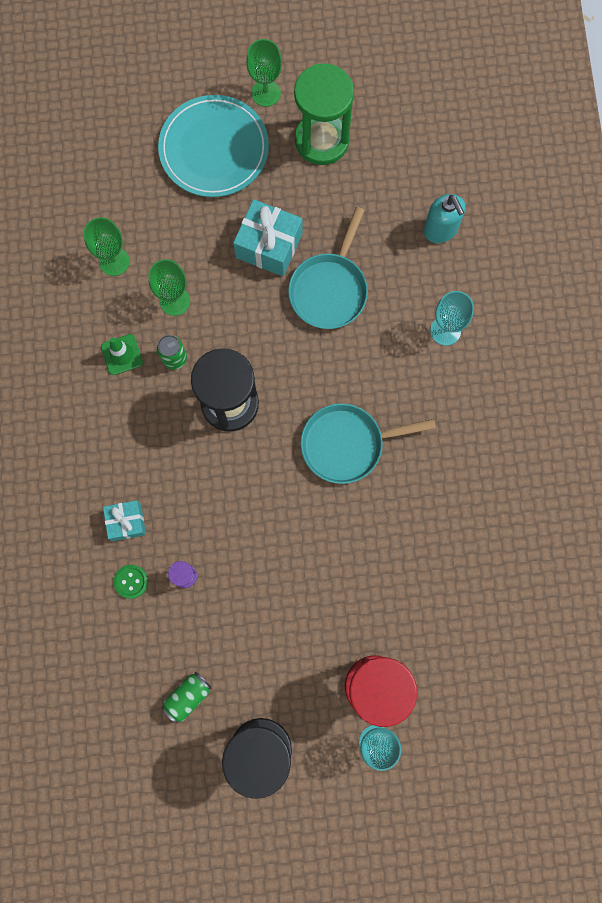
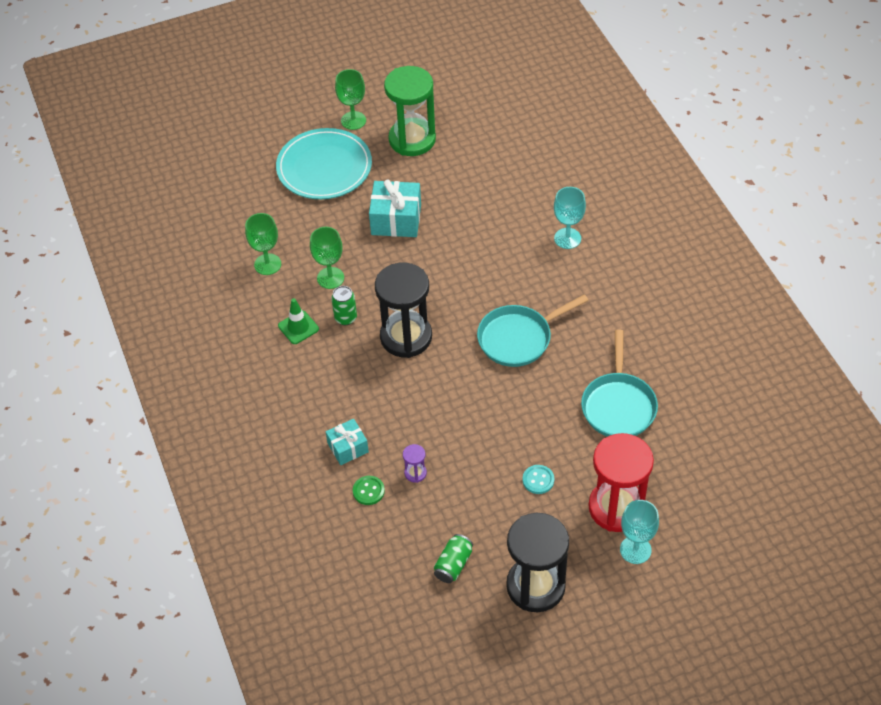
camera: 15 degrees left, 25 degrees down
(306, 626) = (538, 480): none -> turquoise button
(329, 289) = (459, 236): turquoise pan -> turquoise pan (618, 405)
(440, 230) = (534, 173): turquoise soap dispenser -> none

